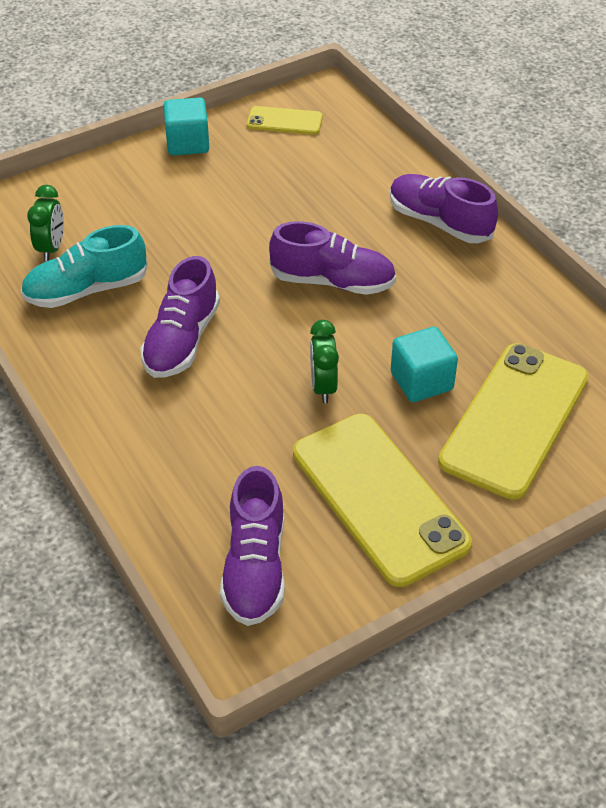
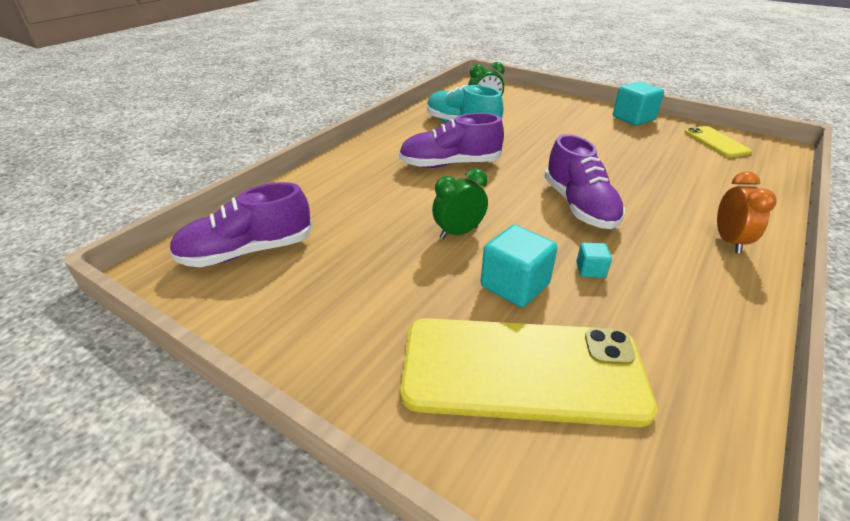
camera: 65 degrees right, 10 degrees down
(379, 498) = (351, 298): yellow phone -> none
(428, 325) = (590, 270): none -> turquoise cube
(439, 222) = (729, 241): purple shoe -> orange clock

